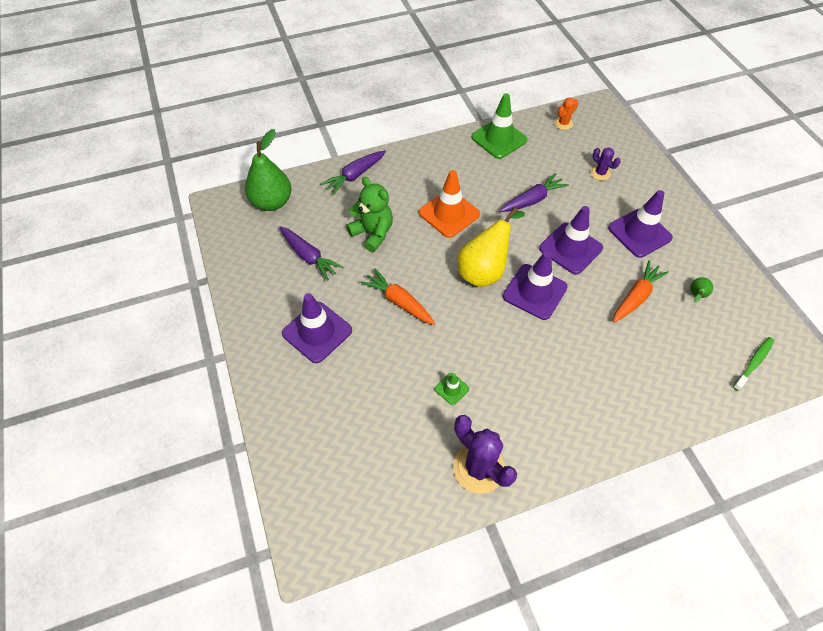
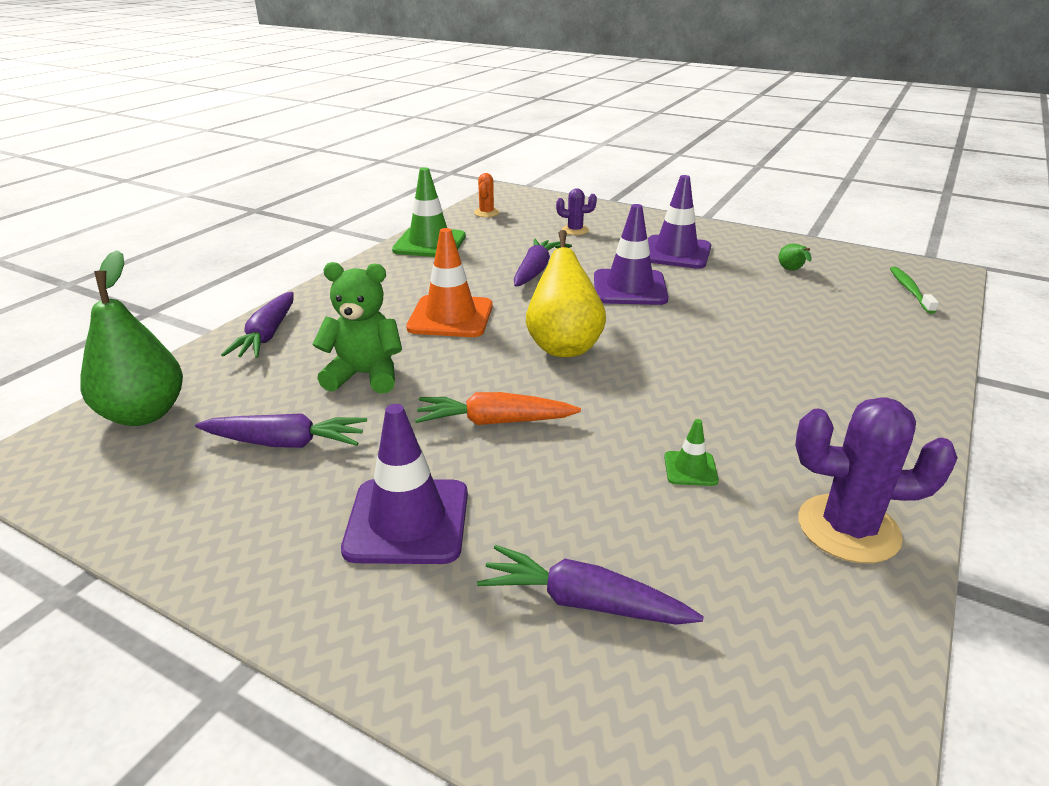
camera: 40 degrees left, 25 degrees down
(340, 415) = (583, 602): none -> purple carrot
(534, 292) = (646, 334): purple traffic cone -> none
(636, 297) = (746, 294): orange carrot -> none

